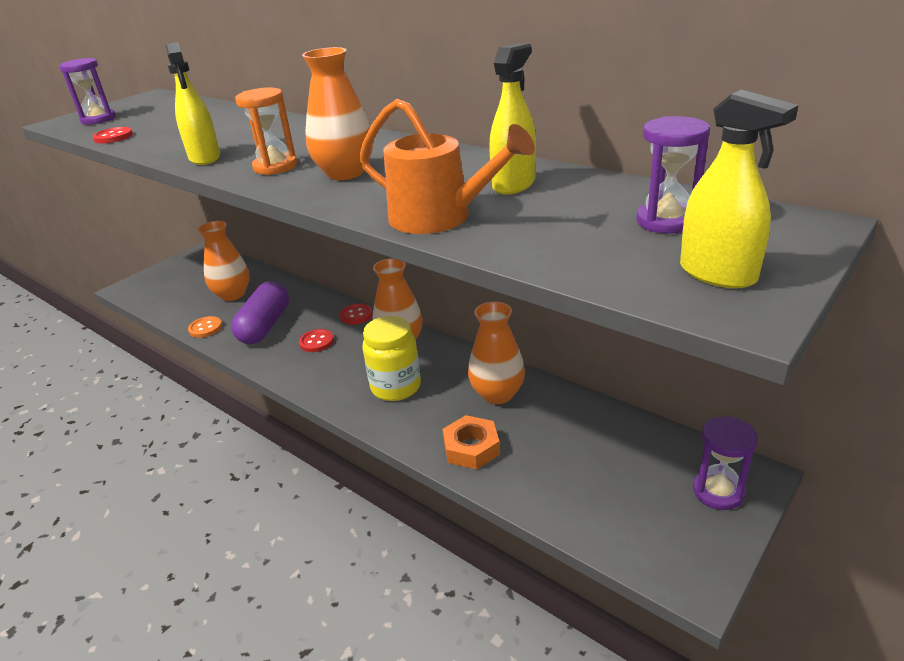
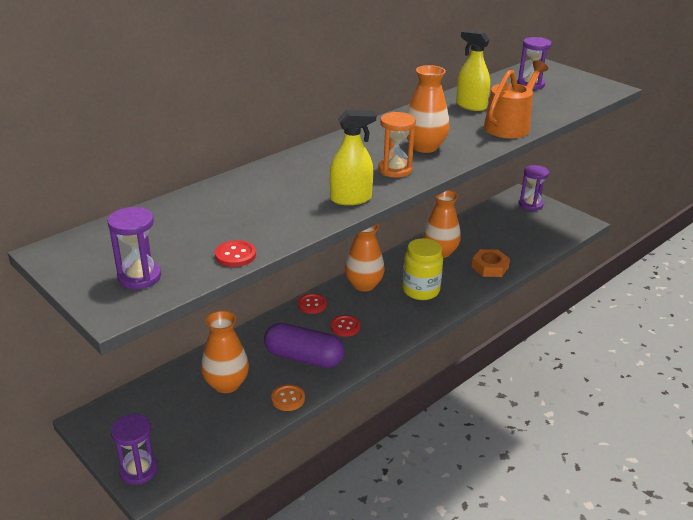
camera: 85 degrees left, 0 degrees up
(141, 281) = (138, 470): none -> purple hourglass
(717, 274) = (582, 86): yellow spray bottle -> none

